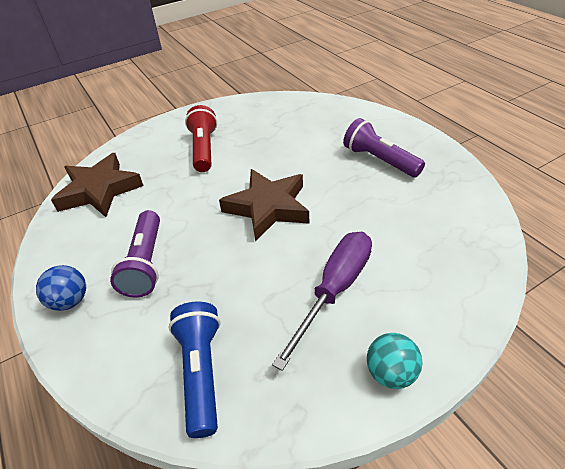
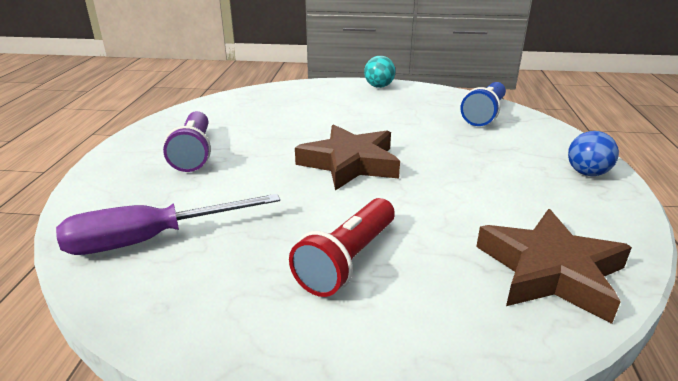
camera: 145 degrees left, 15 degrees down
(146, 263) = (503, 171): purple flashlight -> none
(334, 290) = (365, 111): purple screwdriver -> purple screwdriver (151, 239)

